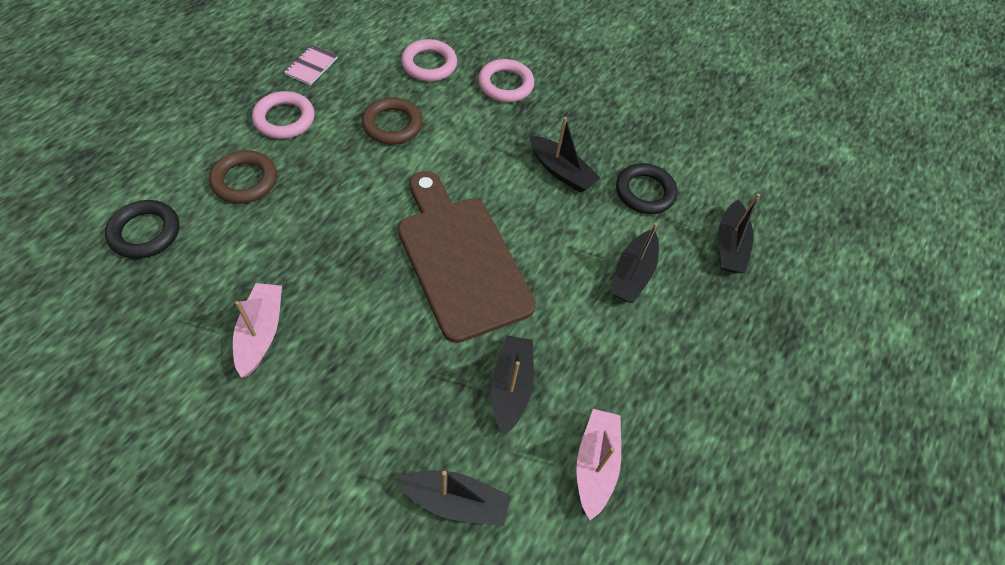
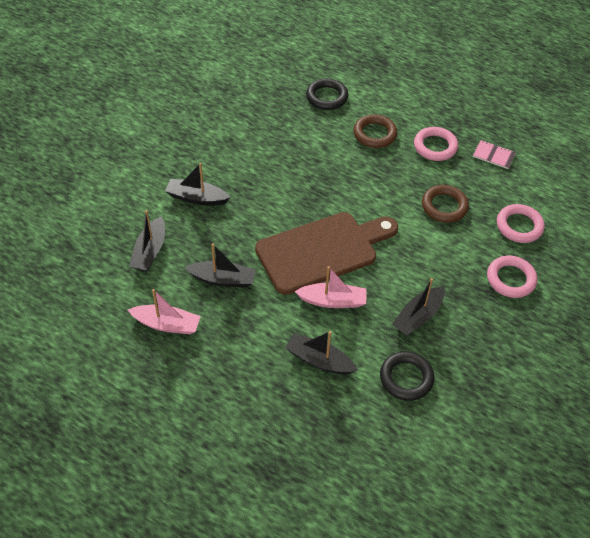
camera: 95 degrees right, 5 degrees down
(261, 333) = (259, 156): pink boat -> pink boat (333, 301)
(729, 246) = (356, 440): black boat -> black boat (197, 198)

